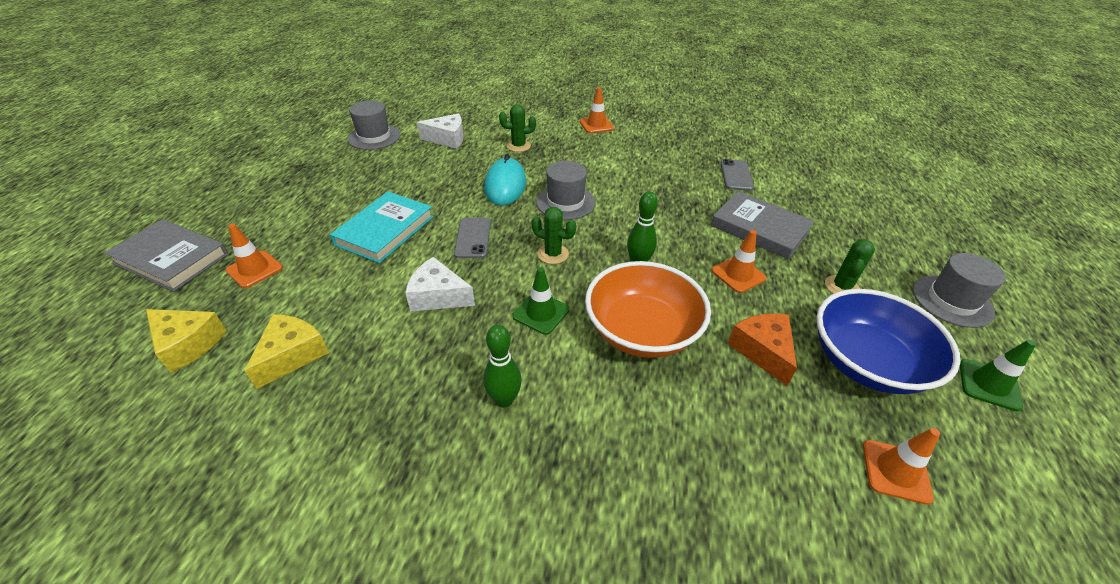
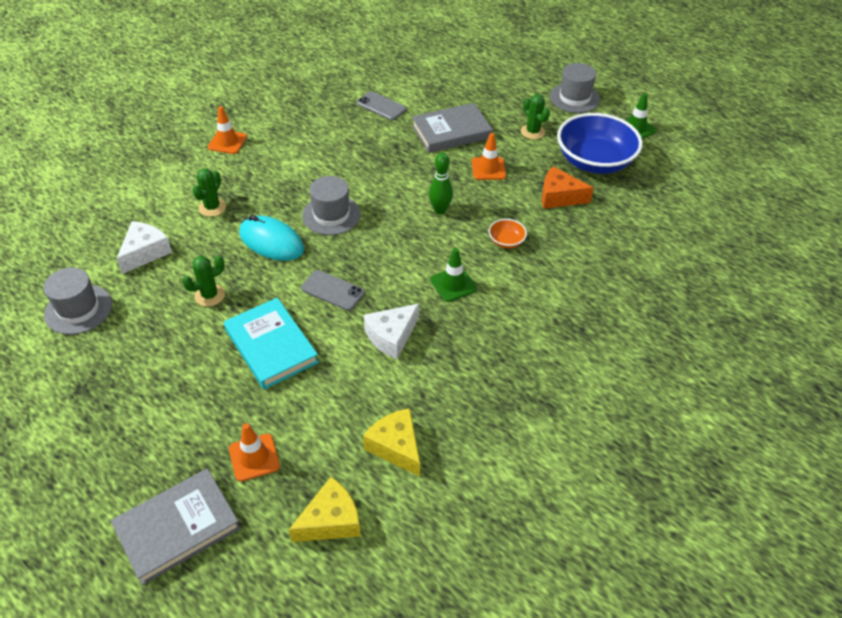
camera: 60 degrees left, 5 degrees up
(504, 400) = (520, 334): green bowling pin -> none
(553, 254) = (393, 251): green cactus -> green cactus (210, 295)
(642, 331) = (506, 241): orange bowl -> orange bowl, size x0.42
(896, 471) = (663, 197): orange traffic cone -> none

